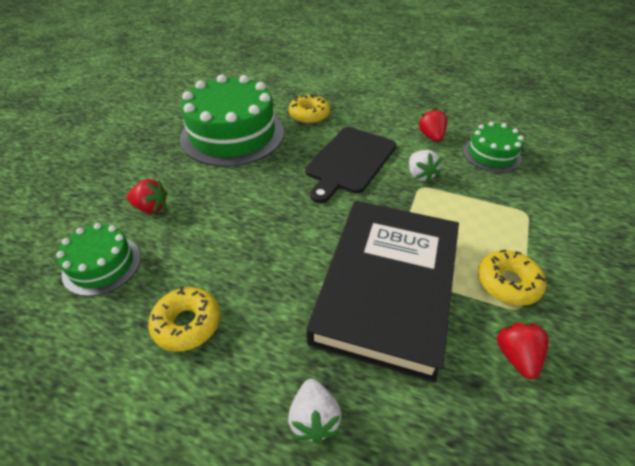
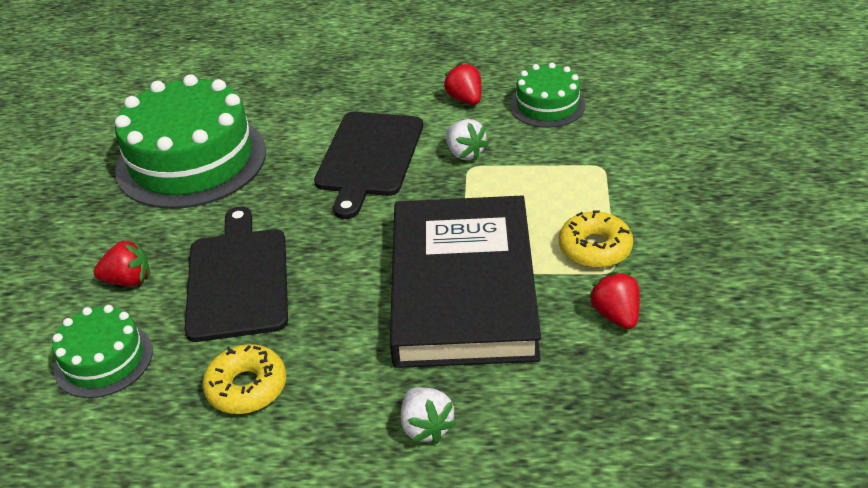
camera: 15 degrees left, 5 degrees down
(222, 228) = (237, 279): none -> black cutting board
(309, 115) = (289, 107): yellow donut -> none

